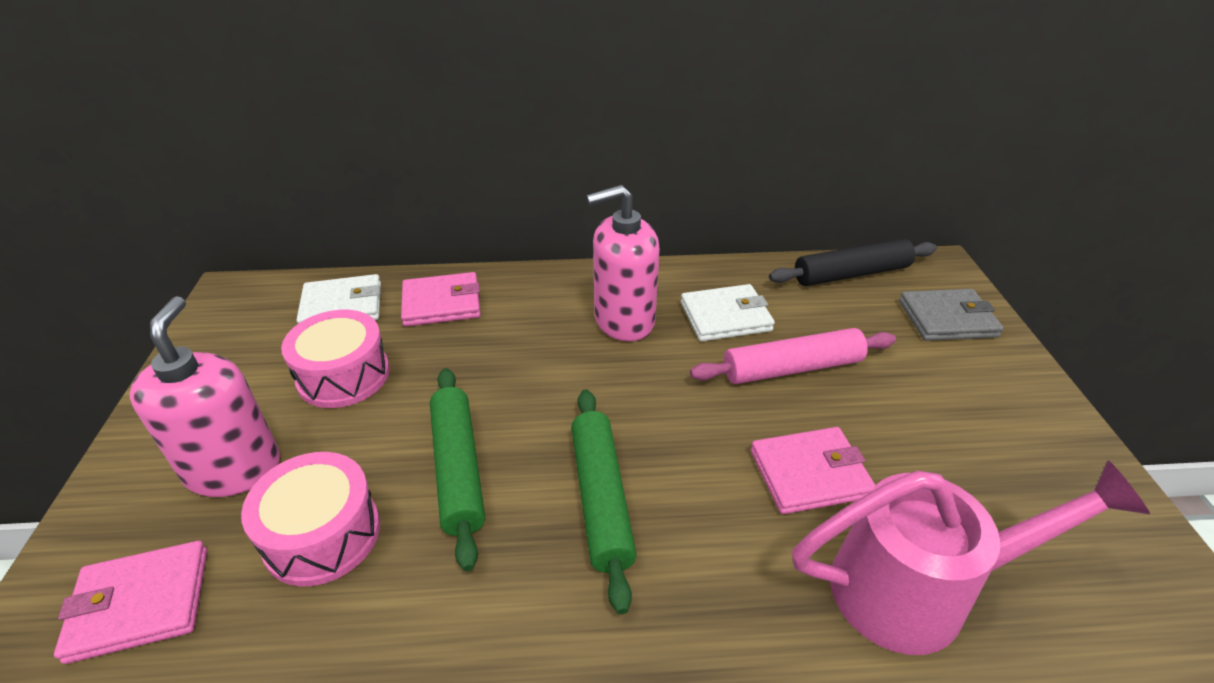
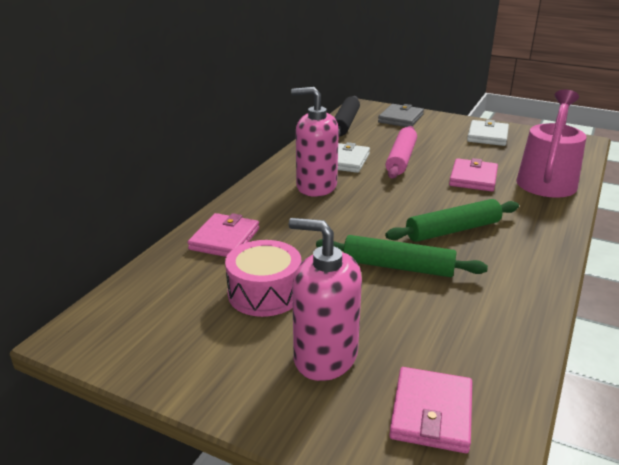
camera: 60 degrees left, 10 degrees down
(322, 534) = (418, 325): pink drum -> none
(342, 306) = (174, 280): white wallet -> white wallet (487, 136)
(601, 498) = (453, 230): green rolling pin -> green rolling pin turned 45 degrees counterclockwise
(623, 320) = (316, 186): pink soap dispenser -> pink soap dispenser turned 90 degrees clockwise

